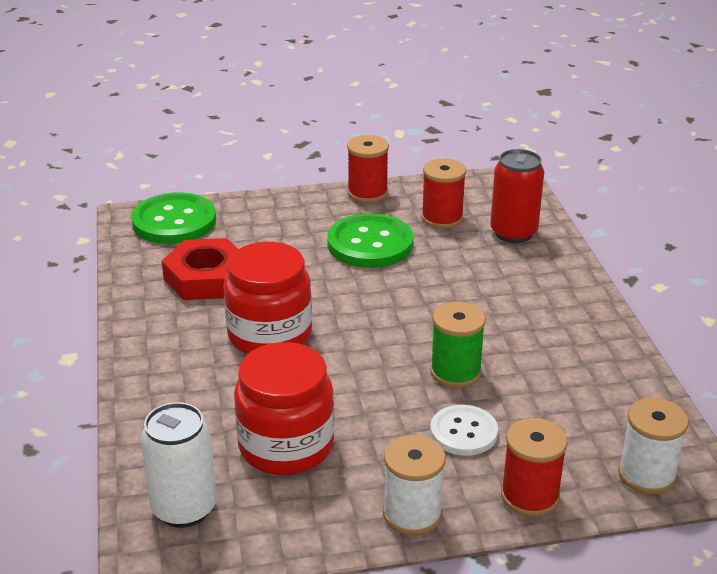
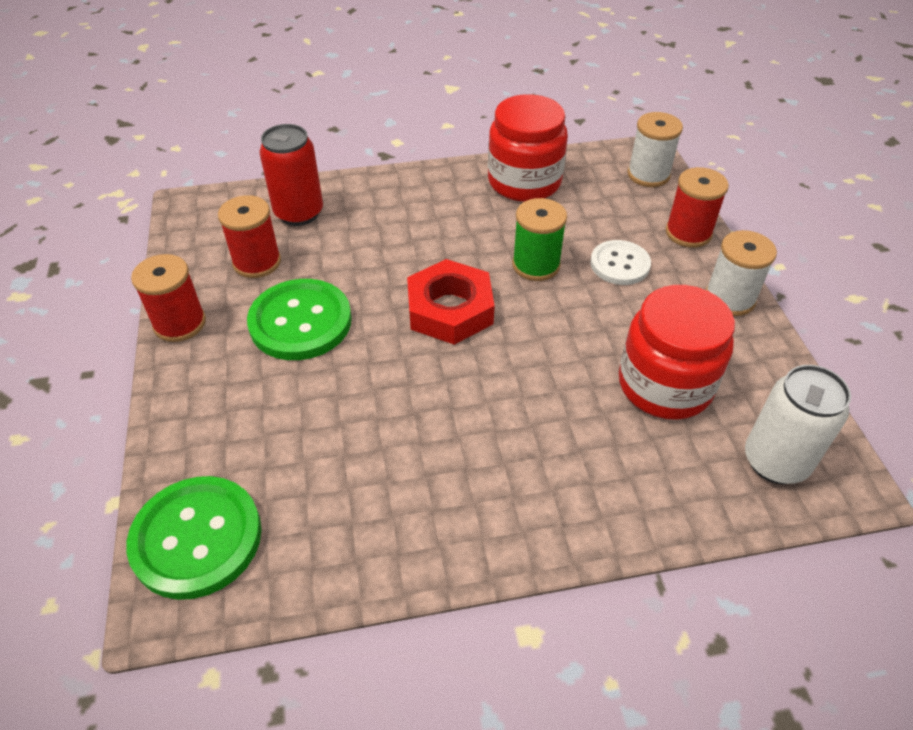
camera: 90 degrees left, 15 degrees up
(206, 278) = (356, 482): red nut -> red nut (450, 309)
(269, 335) = (481, 407): red jar -> red jar (524, 182)

